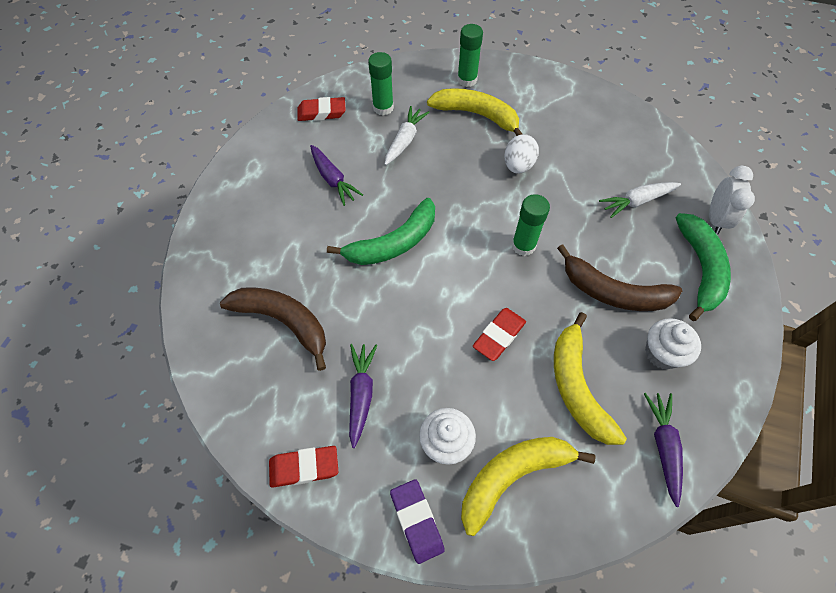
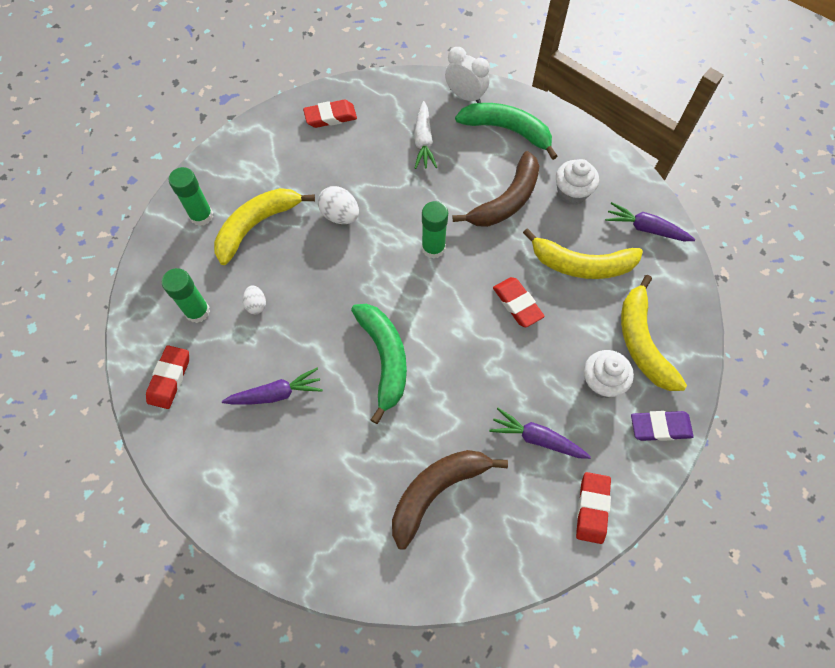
camera: 70 degrees left, 5 degrees up
(405, 140) = (256, 305): white carrot -> white egg
(615, 125) = (330, 117): none -> red eraser

